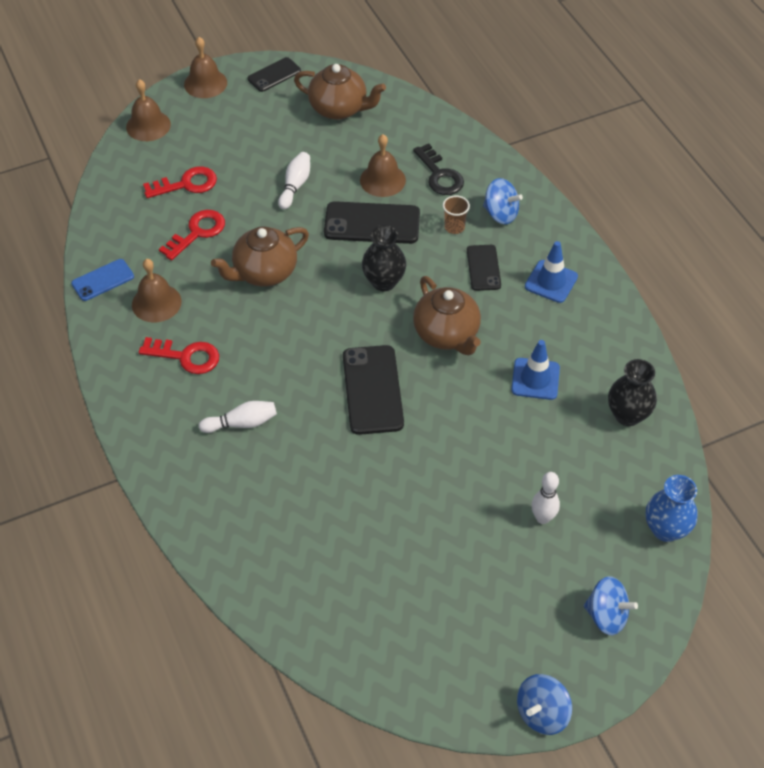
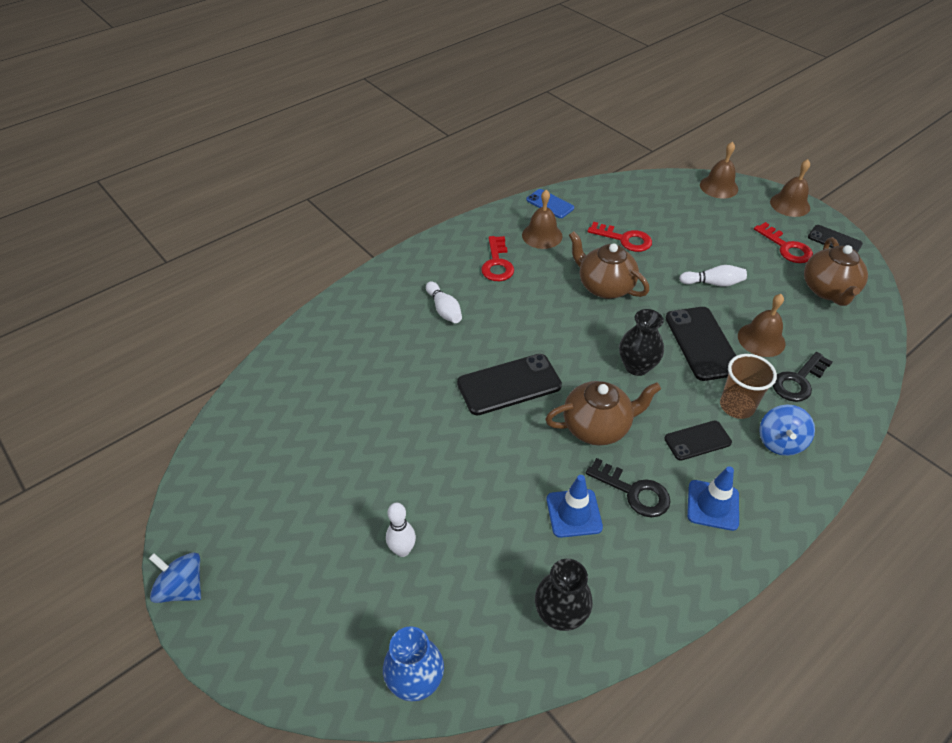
camera: 75 degrees right, 5 degrees down
(186, 184) = (671, 221): red key -> red key (786, 247)
(447, 334) = (597, 427): brown teapot -> brown teapot turned 150 degrees counterclockwise
(454, 227) = (737, 406): brown cup -> brown cup, size x1.59
(524, 330) = (634, 492): none -> black key
(606, 615) = (296, 632): blue spinning top -> none

